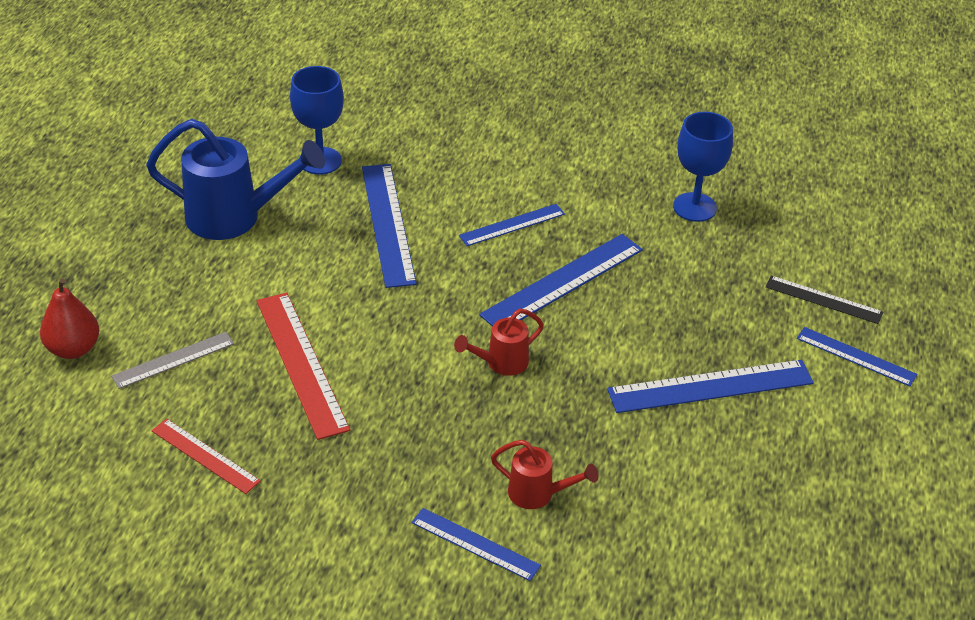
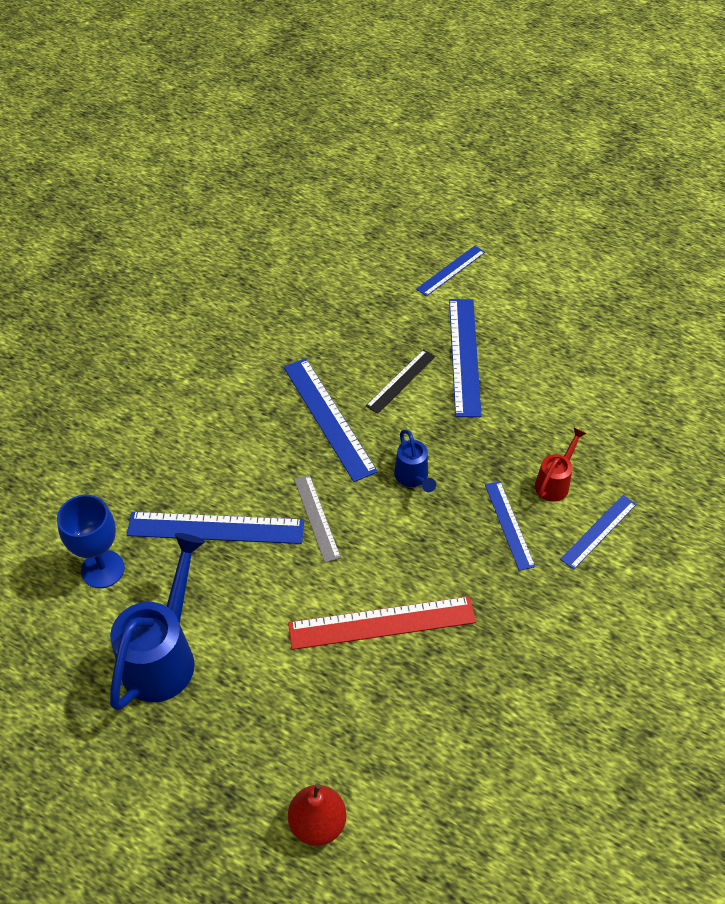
camera: 75 degrees left, 10 degrees up
(173, 360) = (354, 730): grey ruler -> grey ruler (316, 518)
(205, 456) = (480, 713): red ruler -> none
(501, 363) = (413, 478): red watering can -> blue watering can
(512, 225) = (247, 437): blue ruler -> blue ruler (509, 525)
(694, 207) = (264, 314): blue goblet -> none
(823, 300) = (390, 270): black ruler -> black ruler (401, 381)

